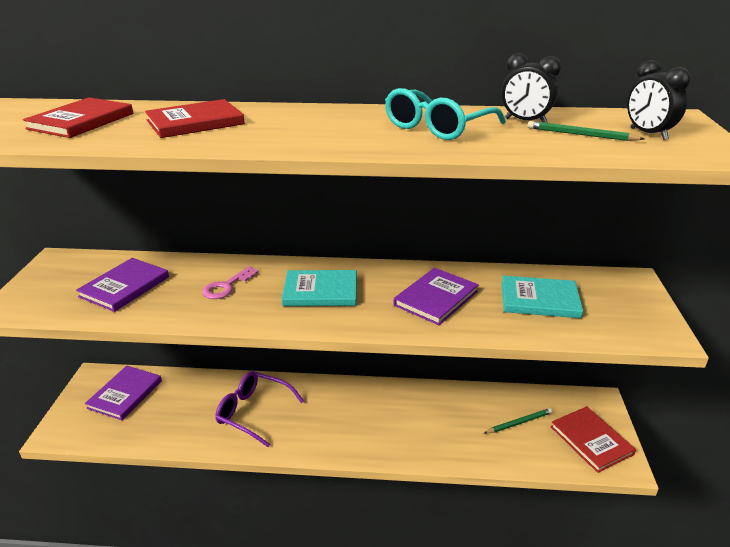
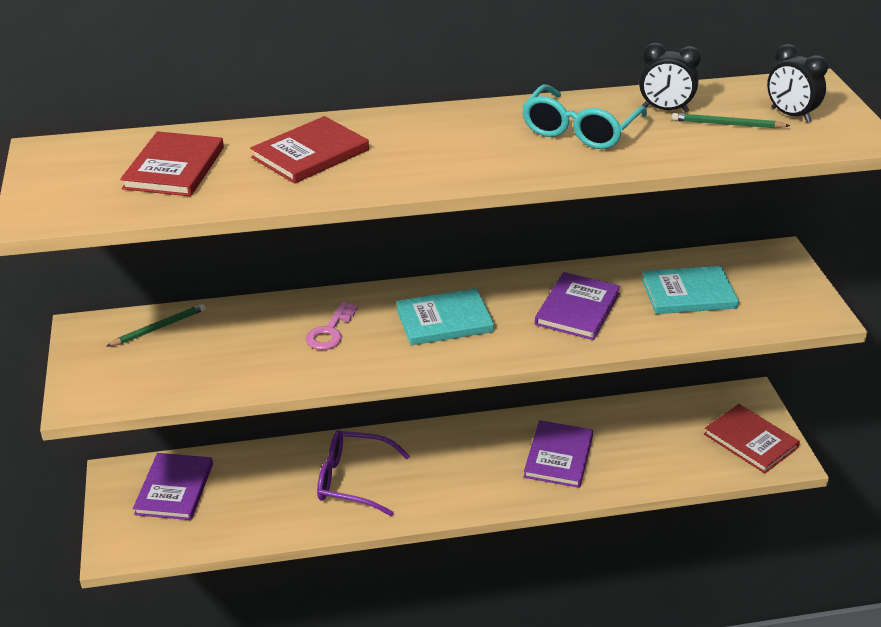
camera: 15 degrees left, 5 degrees up
(125, 287) = (205, 351): purple book -> purple book (558, 456)
(519, 422) = (668, 435): green pencil -> green pencil (159, 327)

